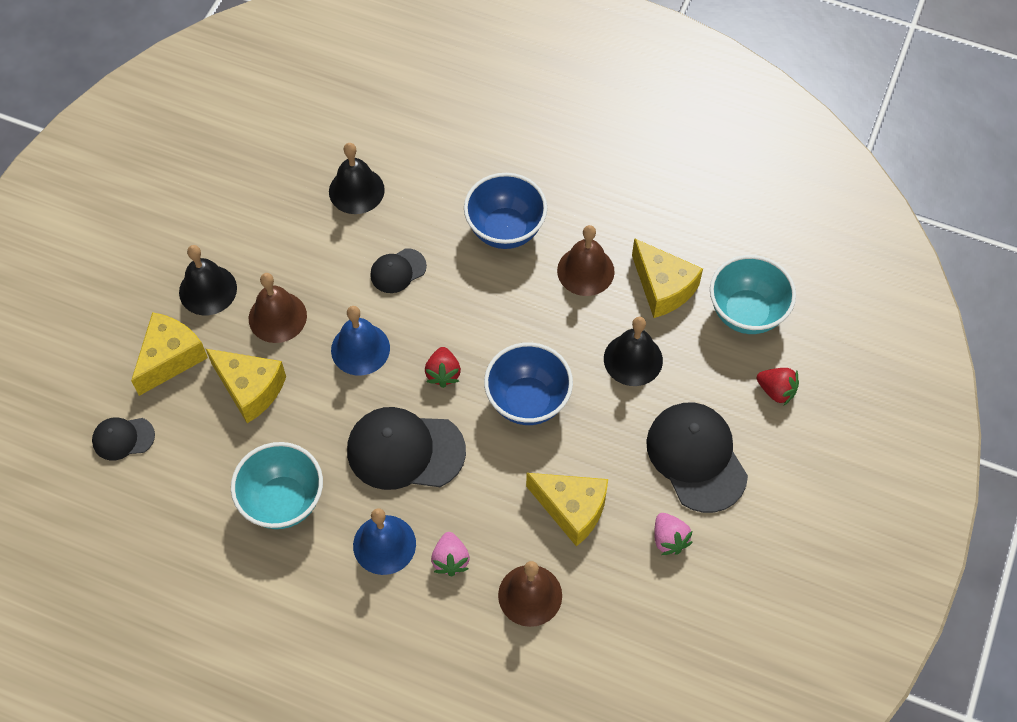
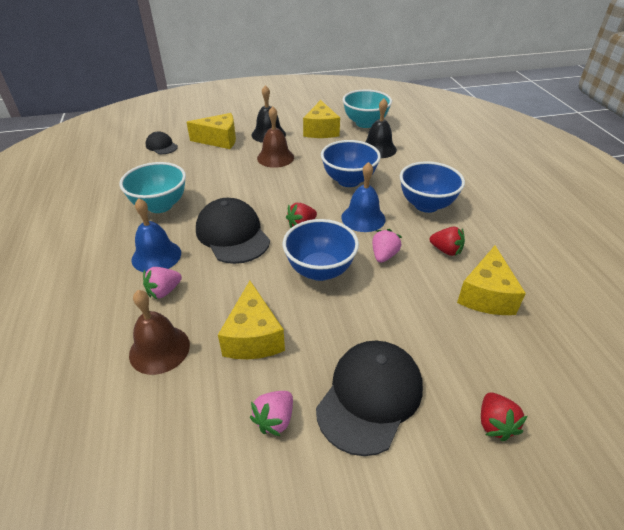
camera: 55 degrees right, 20 degrees down
(250, 389) = (223, 167): yellow cheese -> yellow cheese (321, 130)
(360, 349) = (285, 189): blue bell -> blue bell (363, 218)
(398, 271) = (349, 180): black cap -> blue bowl
(550, 330) = (384, 255): none -> pink strawberry
(585, 271) = (446, 250): brown bell -> red strawberry
(633, 359) = (411, 308): black bell -> none
(746, 313) = (534, 358): turquoise bowl -> turquoise bowl (365, 123)

